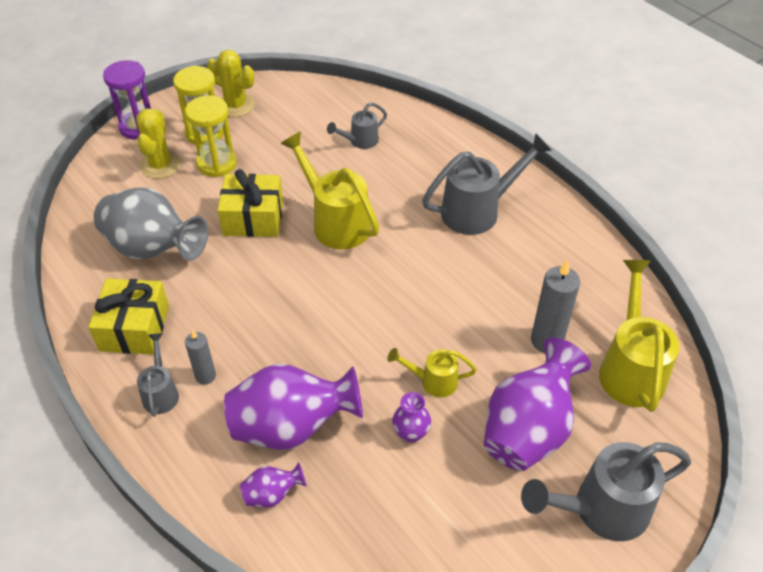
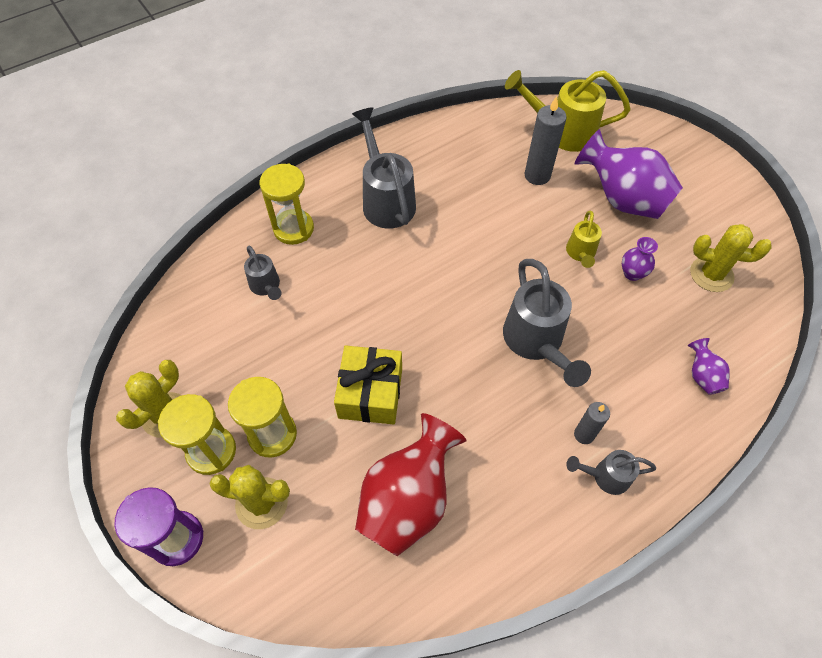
camera: 85 degrees left, 10 degrees up
(134, 328) = (524, 511): yellow gift -> none
(153, 249) = (408, 500): grey vase -> red vase
(292, 427) = (635, 360): purple vase -> none
(336, 222) = (387, 315): yellow watering can -> none
(420, 524) = (711, 274): none -> yellow cactus
(428, 150) = (293, 229): none -> yellow hourglass
(601, 509) = (682, 170): grey watering can -> grey watering can (536, 342)

